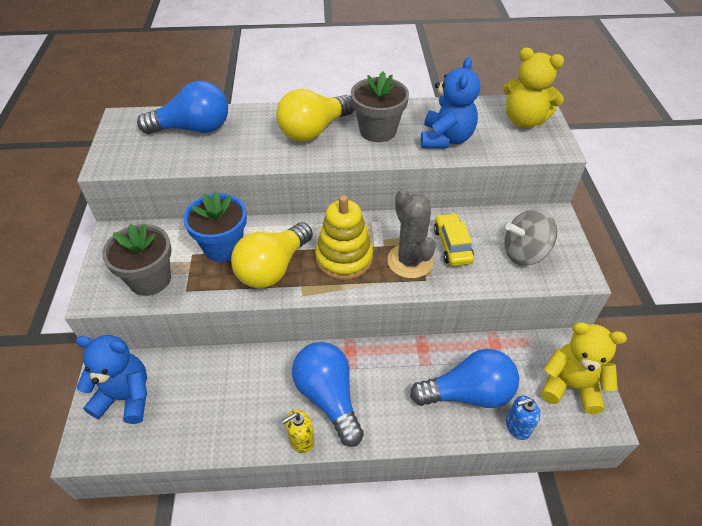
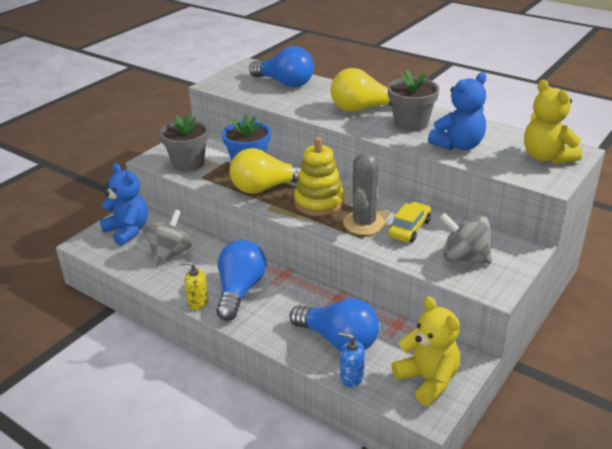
camera: 40 degrees right, 15 degrees down
(208, 397) = (170, 254): none -> grey spinning top

